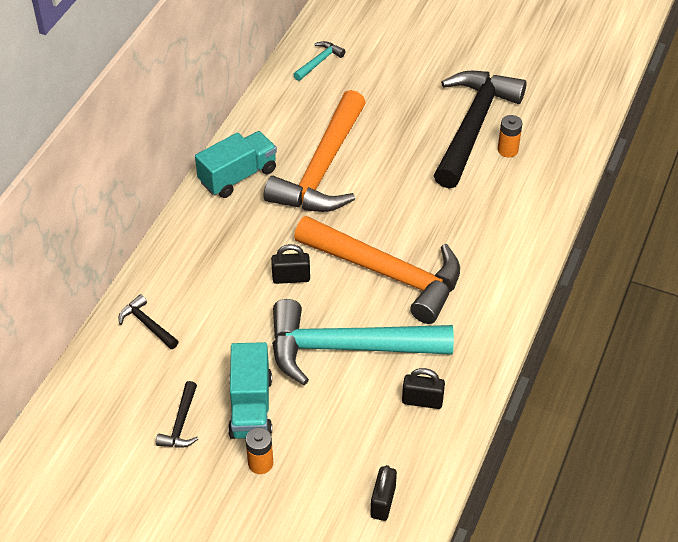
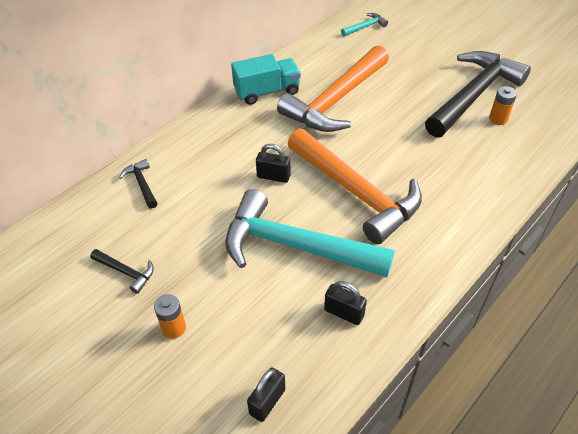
camera: 20 degrees right, 0 degrees up
(181, 423) = (126, 272): black hammer -> black hammer turned 90 degrees counterclockwise
(251, 407) = (190, 274): turquoise truck -> none

